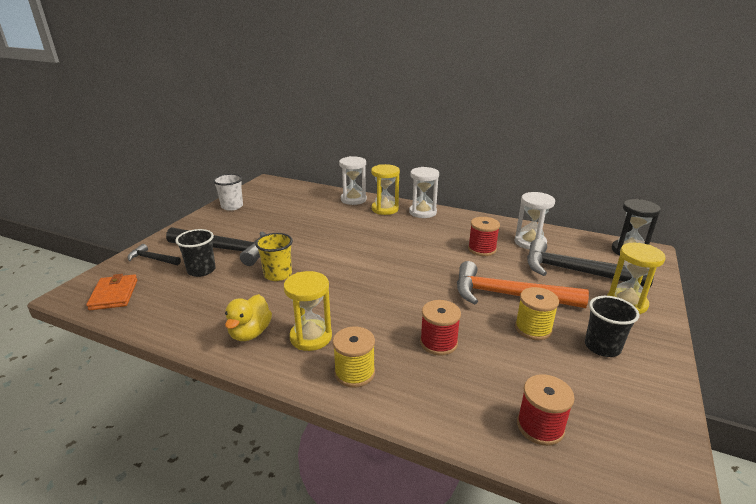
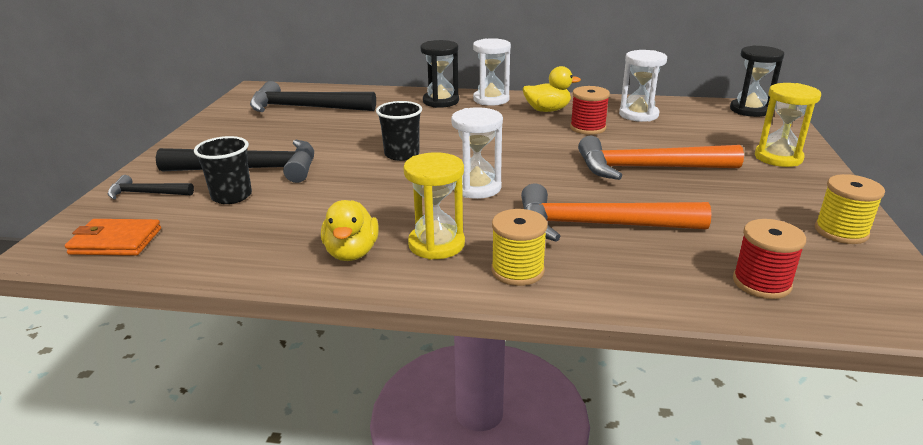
camera: 15 degrees left, 0 degrees up
(114, 295) = (116, 241): orange wallet -> orange wallet turned 60 degrees counterclockwise
(232, 206) = (225, 121): white cup -> none
(278, 274) = (345, 186): yellow cup -> none
(353, 199) = (392, 96): white hourglass -> white hourglass (477, 187)
(385, 209) = (441, 101): yellow hourglass -> black hourglass
(438, 343) = (598, 225): red spool -> orange hammer
(459, 228) = (547, 110): none -> yellow duck
(533, 329) = (695, 195): yellow spool -> yellow spool (841, 232)
(575, 272) = (706, 136): black hammer -> black hammer (305, 108)
(602, 347) = (778, 201): black cup -> black cup (402, 154)

